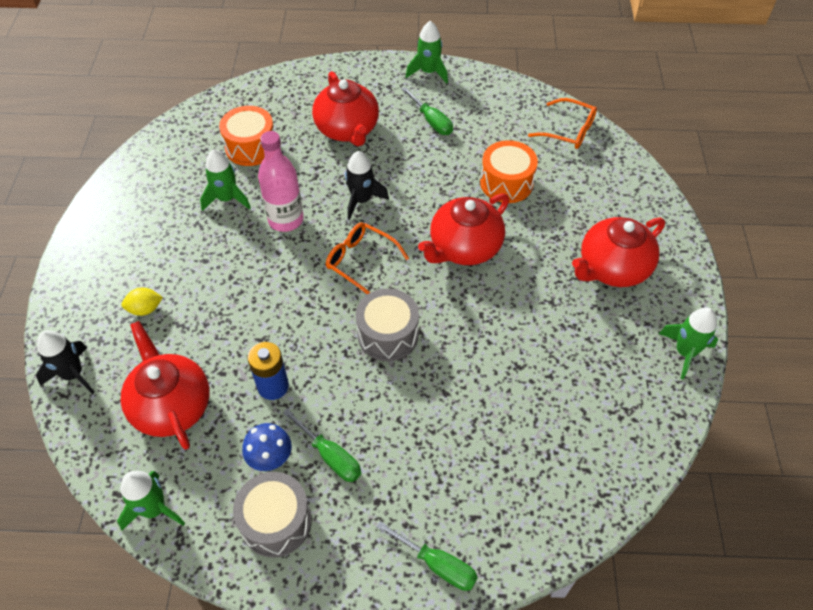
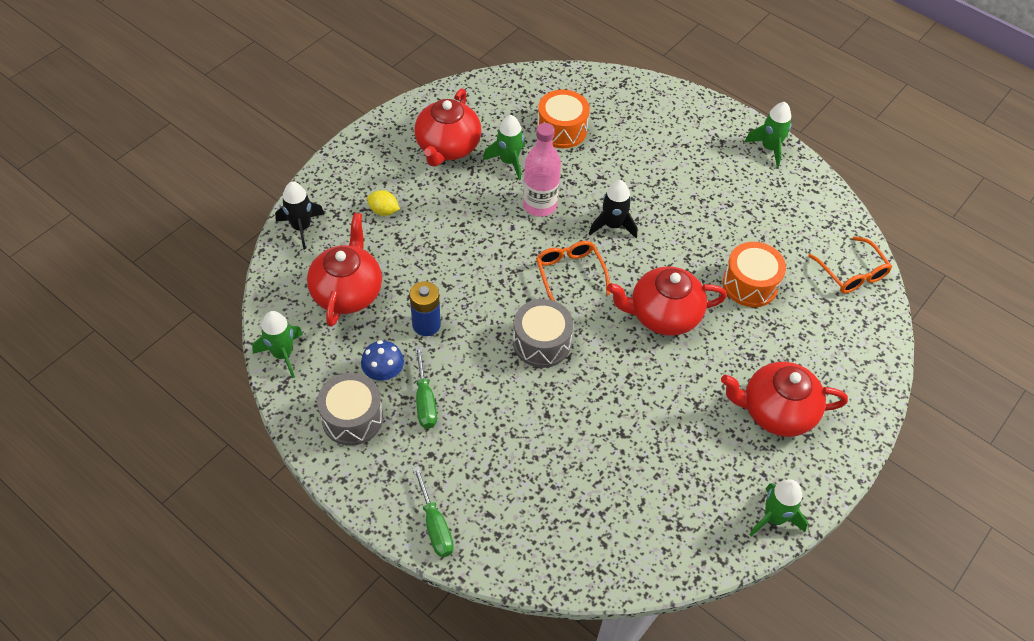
camera: 35 degrees right, 0 degrees up
(347, 130) = (653, 159): red teapot -> red teapot (447, 147)
(431, 121) = (732, 193): green screwdriver -> none

